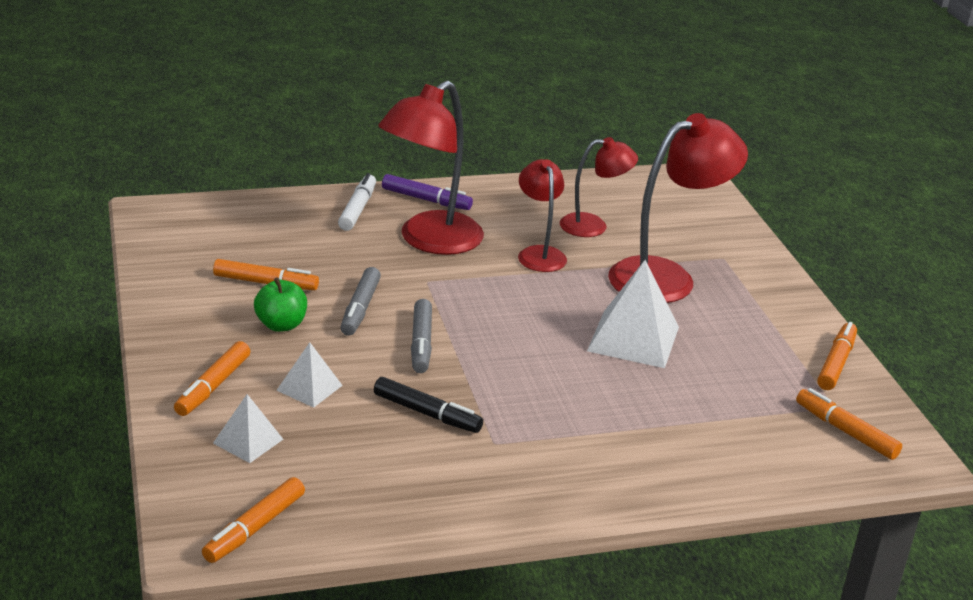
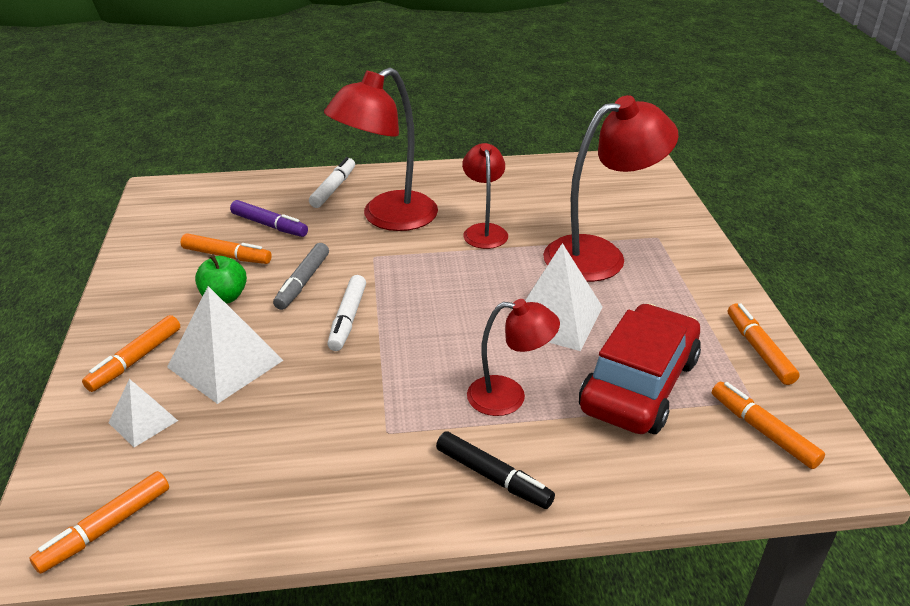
camera: 10 degrees right, 5 degrees up
(309, 388) = (225, 363): white pyramid -> white pyramid, size x1.80
(421, 343) = (348, 319): grey marker -> white marker
(426, 200) = (396, 180): purple marker -> purple marker (269, 225)
(427, 413) = (329, 395): black marker -> black marker (493, 477)
(593, 226) = (540, 205): red lamp -> red lamp (509, 396)
(726, 396) = (639, 384): none -> red car
(836, 363) = (758, 350): orange marker -> orange marker turned 45 degrees counterclockwise

